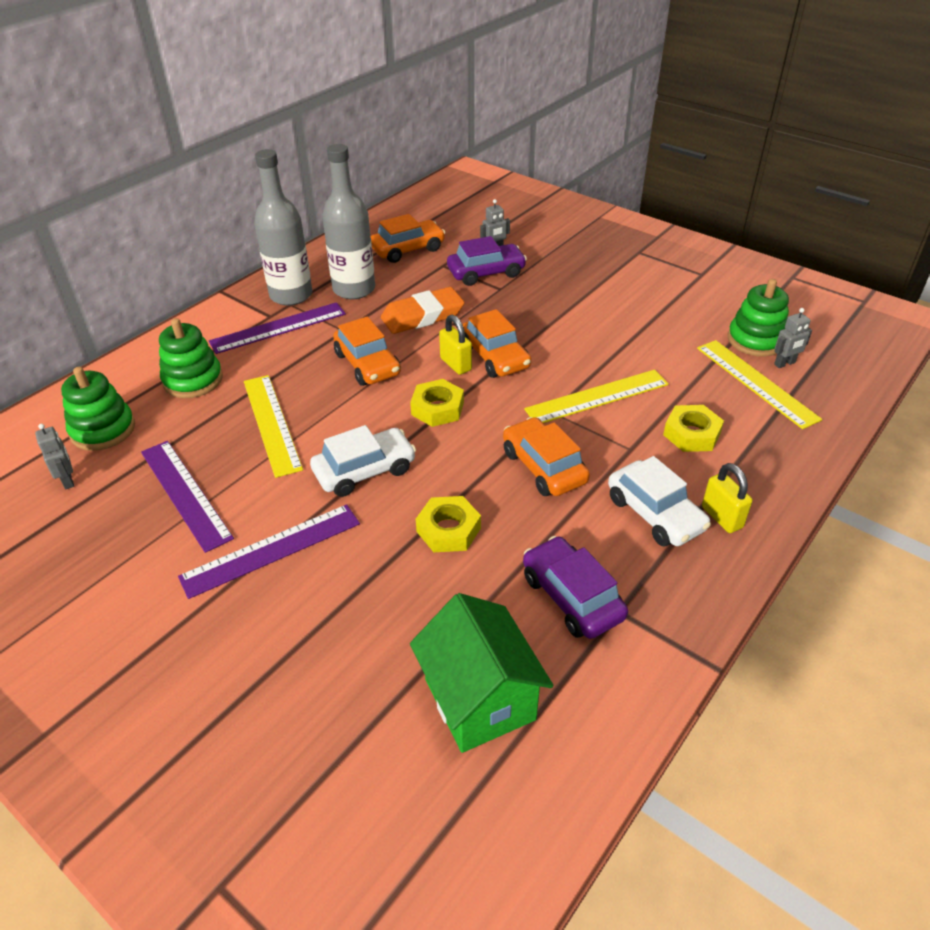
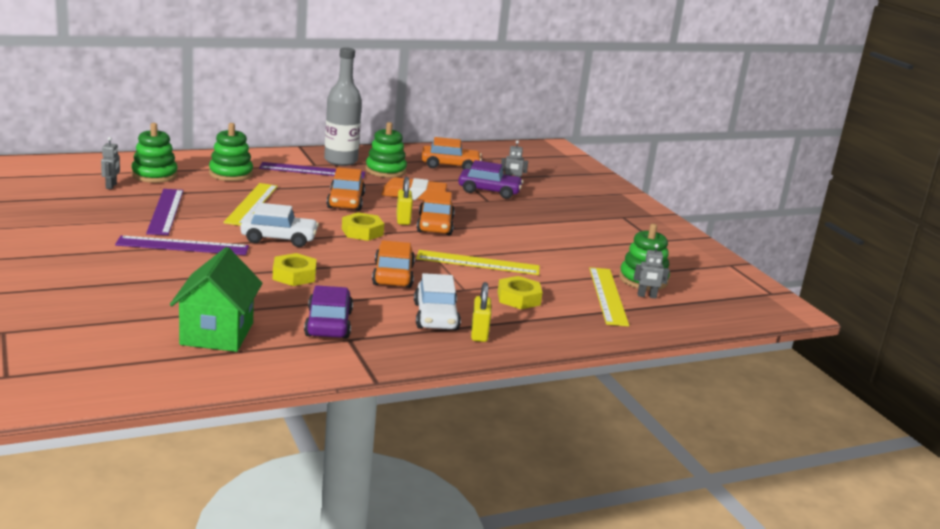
camera: 25 degrees right, 20 degrees down
(354, 289) = (385, 170): grey bottle -> green stacking toy

